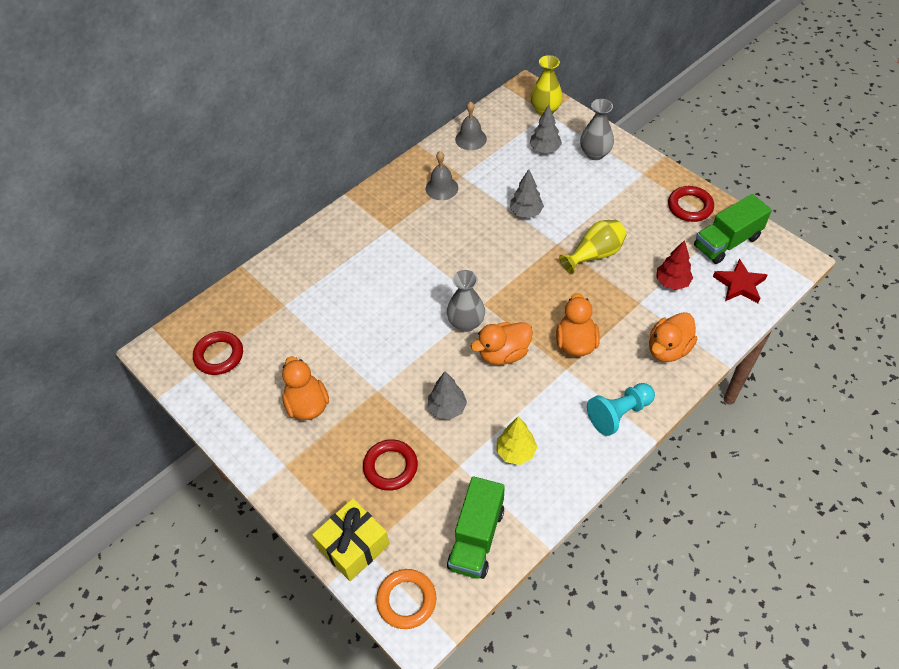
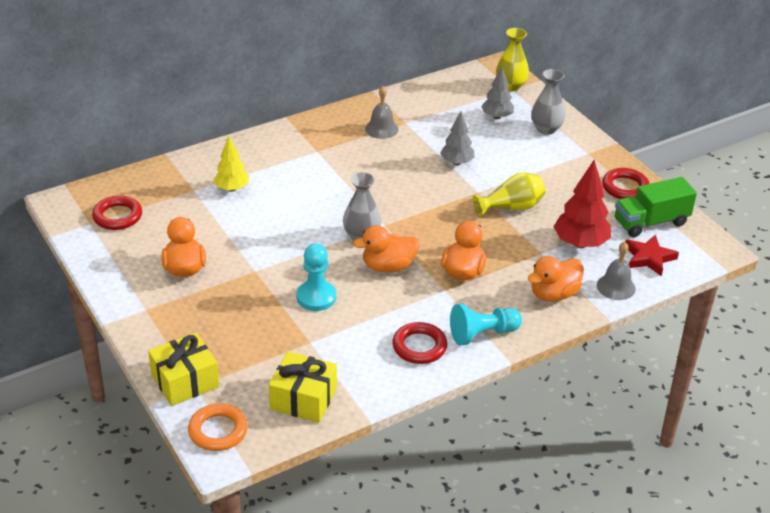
camera: 10 degrees right, 15 degrees down
(390, 467) = (244, 330): red ring -> red ring (419, 346)
(447, 408) = (316, 297): grey tree -> turquoise pawn
(471, 139) = (426, 96): grey bell -> grey bell (616, 287)
(476, 538) = (303, 399): green truck -> yellow gift
(515, 452) = (368, 343): yellow tree -> yellow tree (232, 188)
(672, 282) = (580, 243): red tree -> red tree, size x1.54

